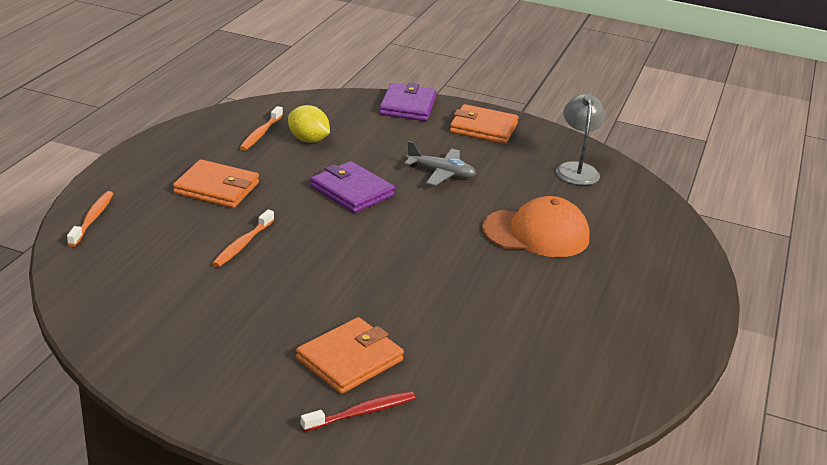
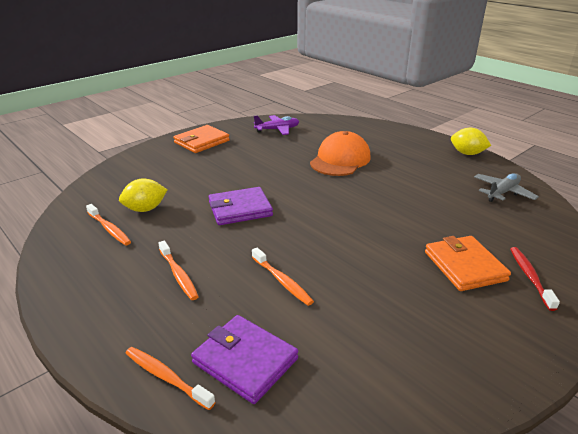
camera: 60 degrees left, 0 degrees up
(216, 188) = (178, 275): orange wallet -> orange toothbrush
(408, 106) = (142, 158): purple wallet -> purple wallet (245, 361)
(441, 173) = (245, 170): grey plane -> grey plane (503, 192)
(576, 169) = (277, 130): grey lamp -> purple plane
(678, 343) = (467, 153): none -> yellow lemon

